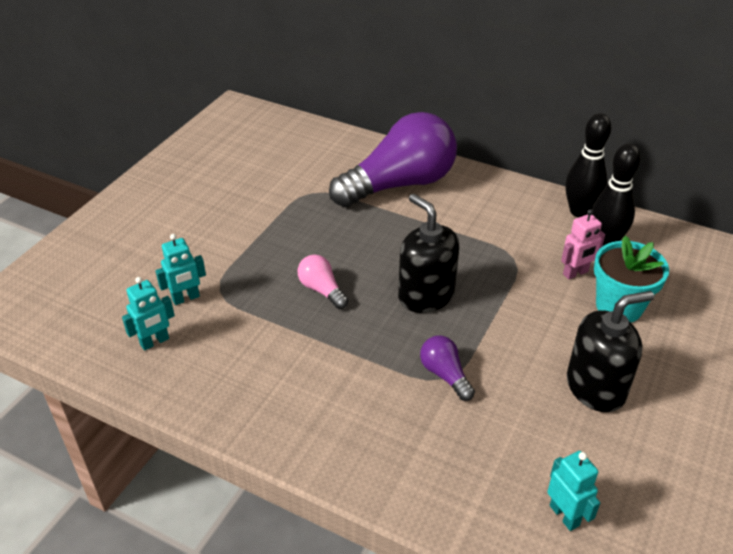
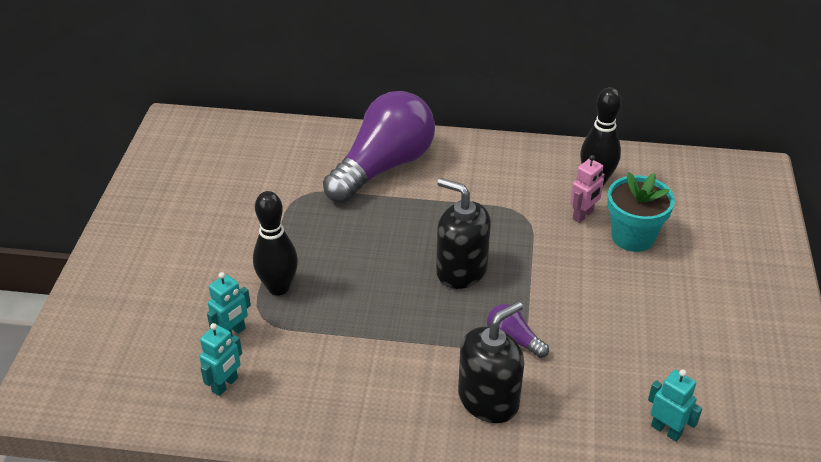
camera: 20 degrees left, 0 degrees up
(322, 290) = (362, 290): pink light bulb -> none
(579, 211) = (561, 155): black bowling pin -> black bowling pin (278, 287)
(596, 388) = (644, 315): black soap dispenser -> black soap dispenser (488, 400)

